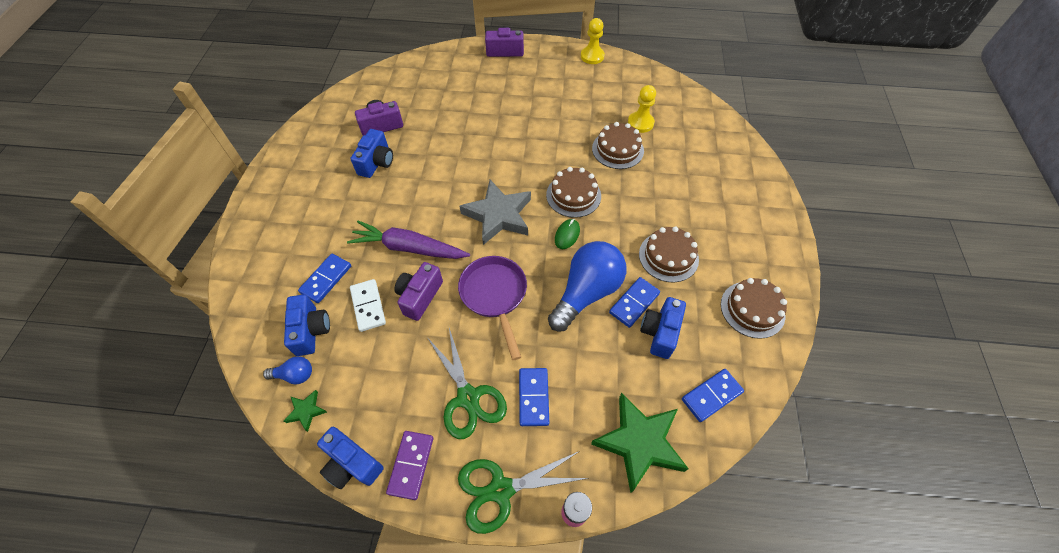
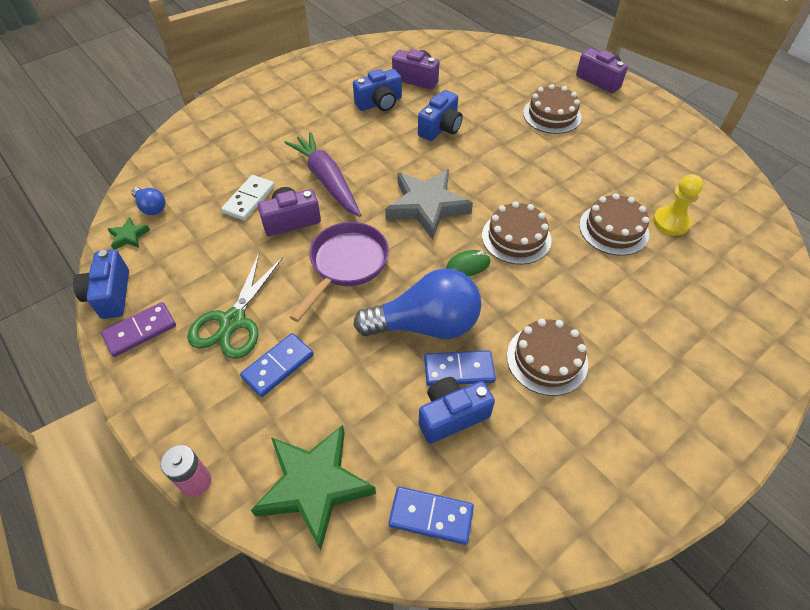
camera: 45 degrees right, 5 degrees down
(311, 330) = (195, 187): blue camera -> blue camera (440, 128)
(326, 279) = (245, 160): blue domino -> none
(501, 490) = (170, 409): green scissors -> none
(592, 56) = (690, 132): yellow pawn -> none
(752, 309) = (580, 483): brown cake -> brown cake (552, 115)

